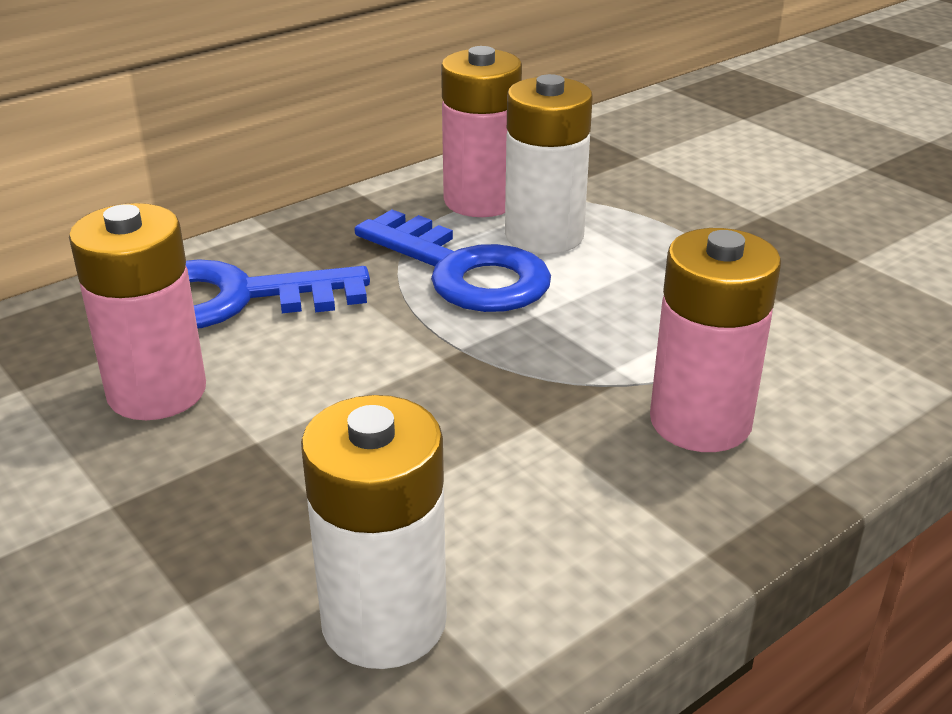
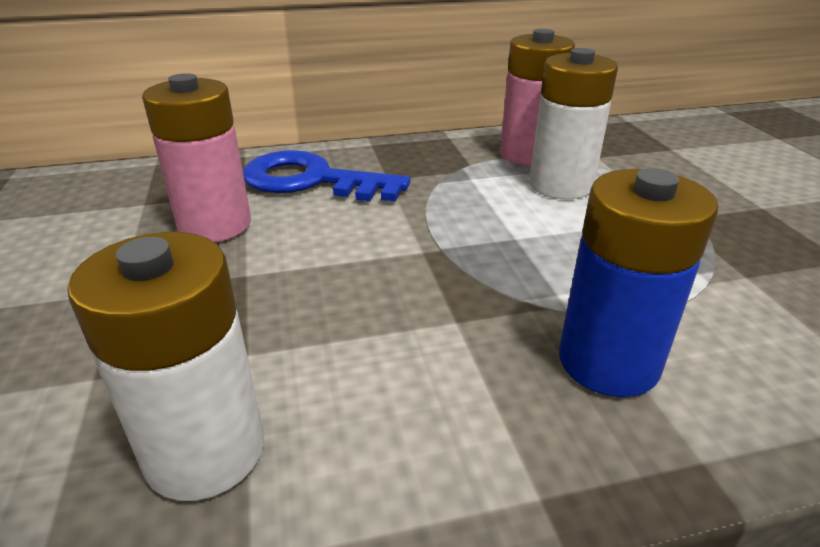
camera: 25 degrees right, 0 degrees up
(463, 271) = (482, 196): blue key -> none
(700, 422) = (608, 362): pink battery -> blue battery

